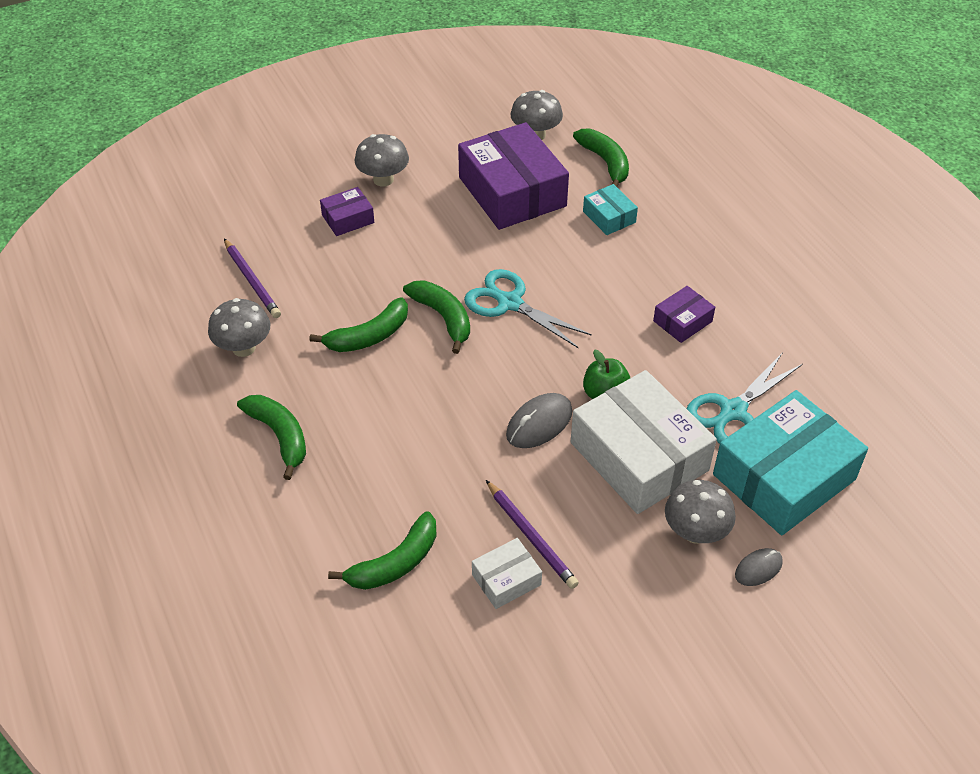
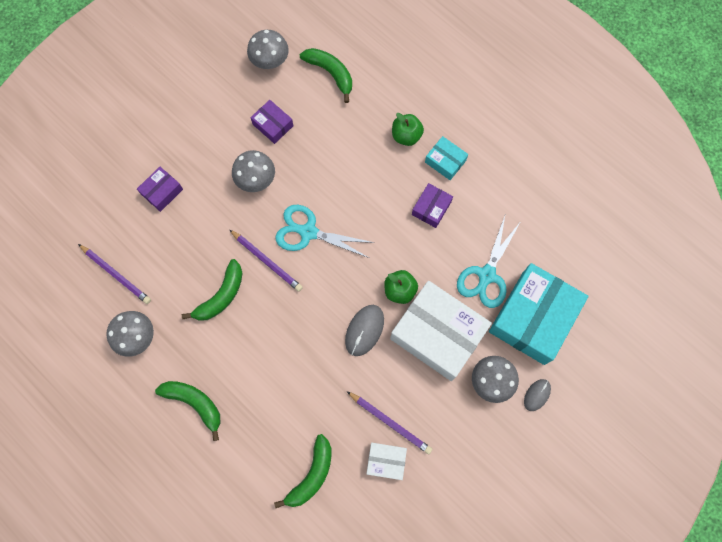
camera: 20 degrees left, 25 degrees up
(383, 179) = (173, 144): grey mushroom -> grey mushroom (256, 180)
(443, 317) = (266, 261): green banana -> purple pencil
(506, 579) = (386, 461): white box -> white box turned 60 degrees clockwise
(512, 192) = (273, 125): purple box -> purple box, size x0.46
(609, 217) = (351, 127): turquoise box -> turquoise box (445, 161)
(677, 242) = (406, 136): none -> green apple

